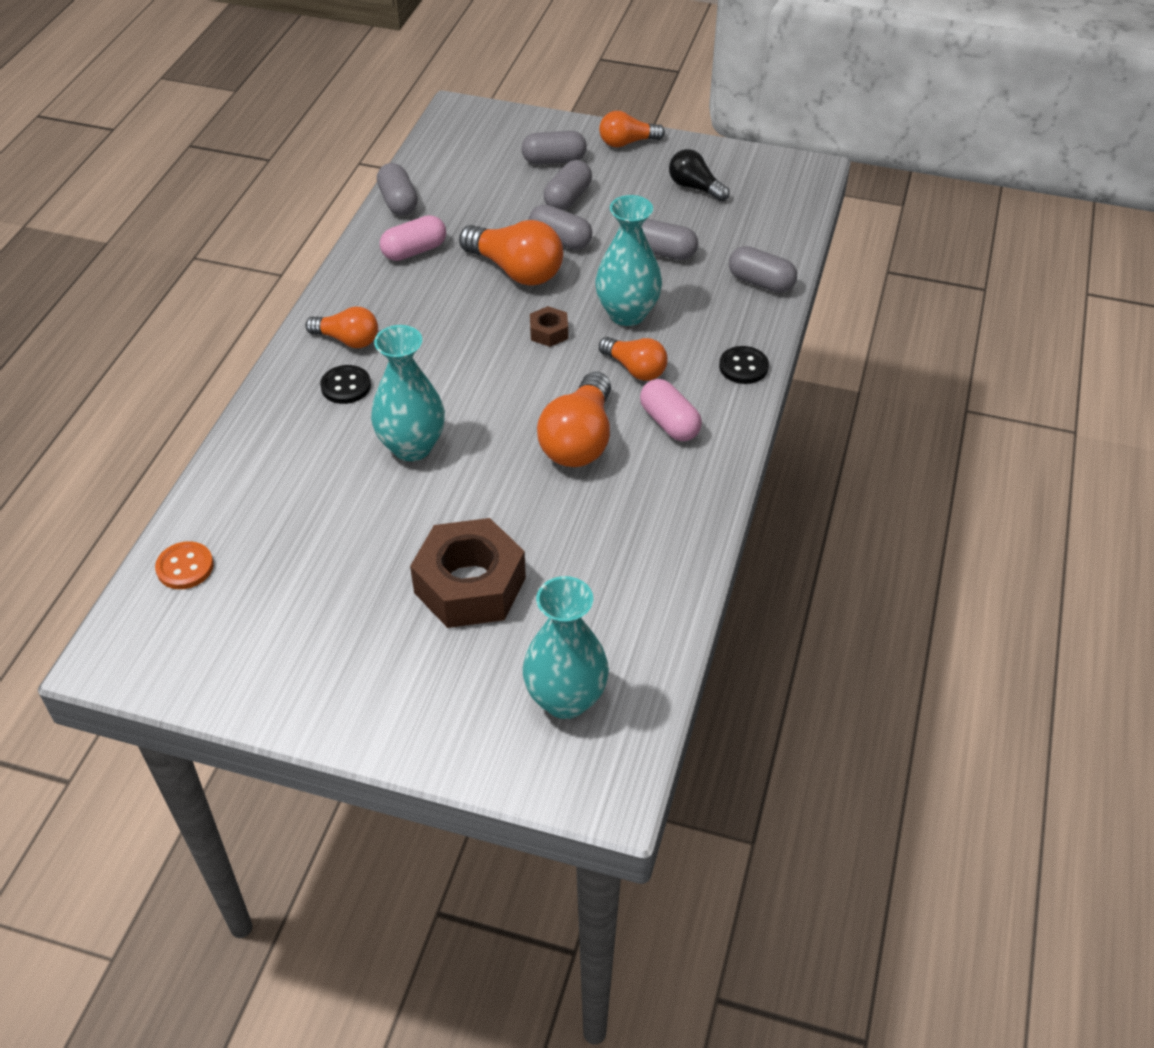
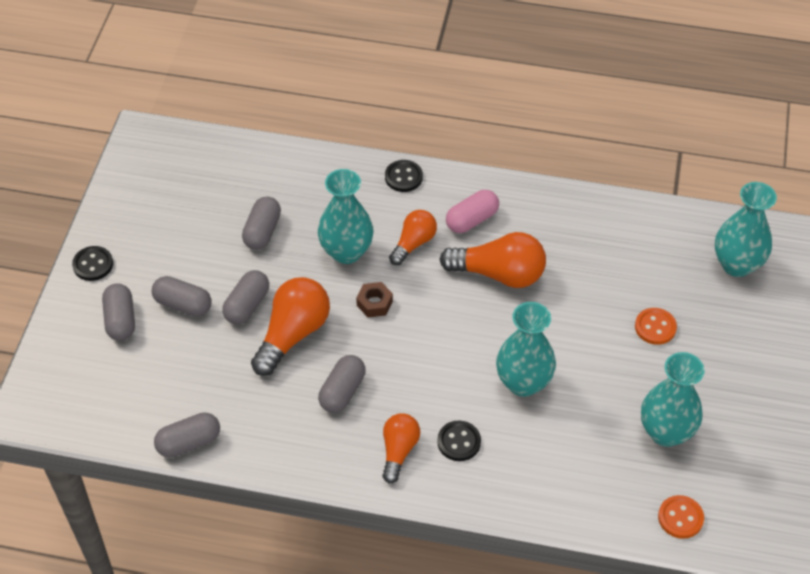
camera: 95 degrees left, 5 degrees up
(307, 571) = (666, 432): none -> turquoise vase
(414, 251) = (267, 417): pink capsule -> none
(470, 585) = (655, 327): brown nut -> orange button
(627, 143) = (93, 264): orange light bulb -> black button
(695, 187) = (167, 212): black light bulb -> none
(761, 282) = (299, 167): grey capsule -> grey capsule (342, 391)

